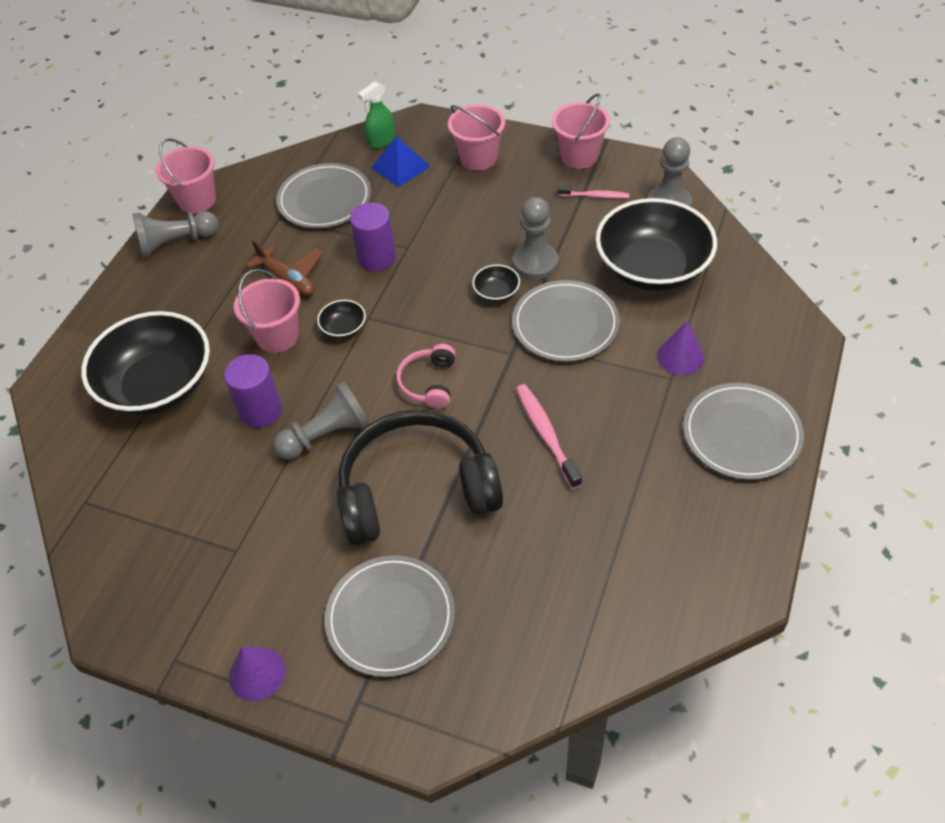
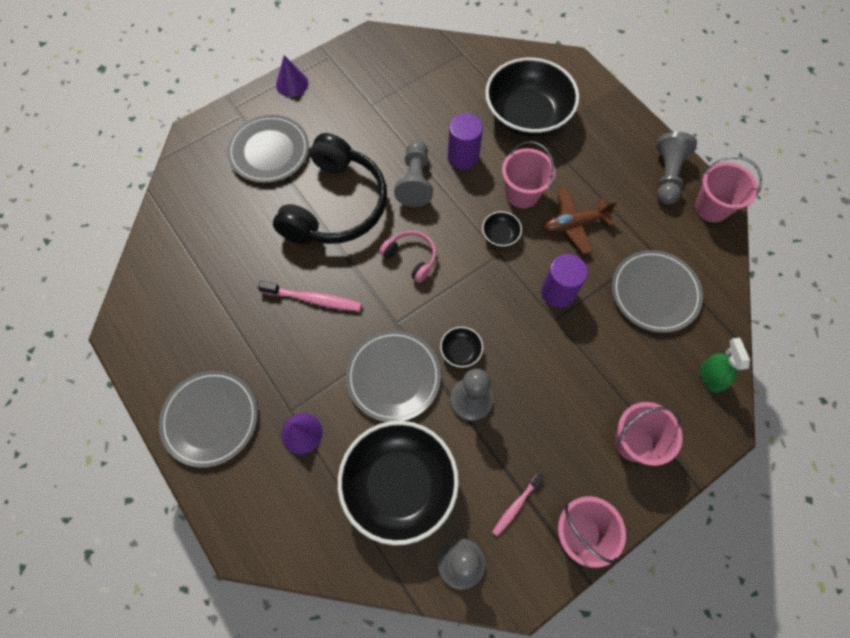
camera: 120 degrees right, 15 degrees up
(400, 167) = (662, 371): blue pyramid -> none

